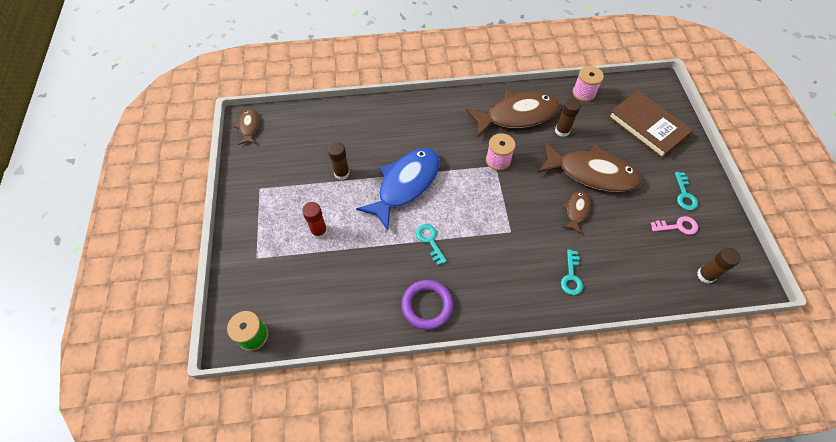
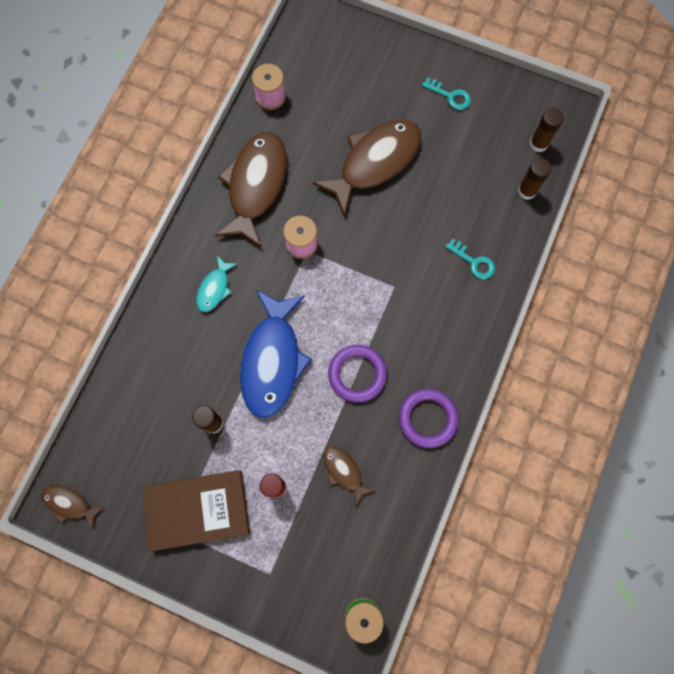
camera: 60 degrees left, 15 degrees up
(405, 185) = (272, 360): blue fish -> blue fish turned 150 degrees counterclockwise
(430, 241) = (357, 374): turquoise key -> purple ring
(432, 129) = (214, 288): none -> turquoise fish
(562, 131) = (305, 154): brown glue stick -> brown glue stick (527, 191)
(576, 210) = (408, 207): brown fish -> brown fish (344, 471)
(647, 126) = (353, 67): brown book -> brown book (197, 510)
(678, 226) = (478, 128): pink key -> none

